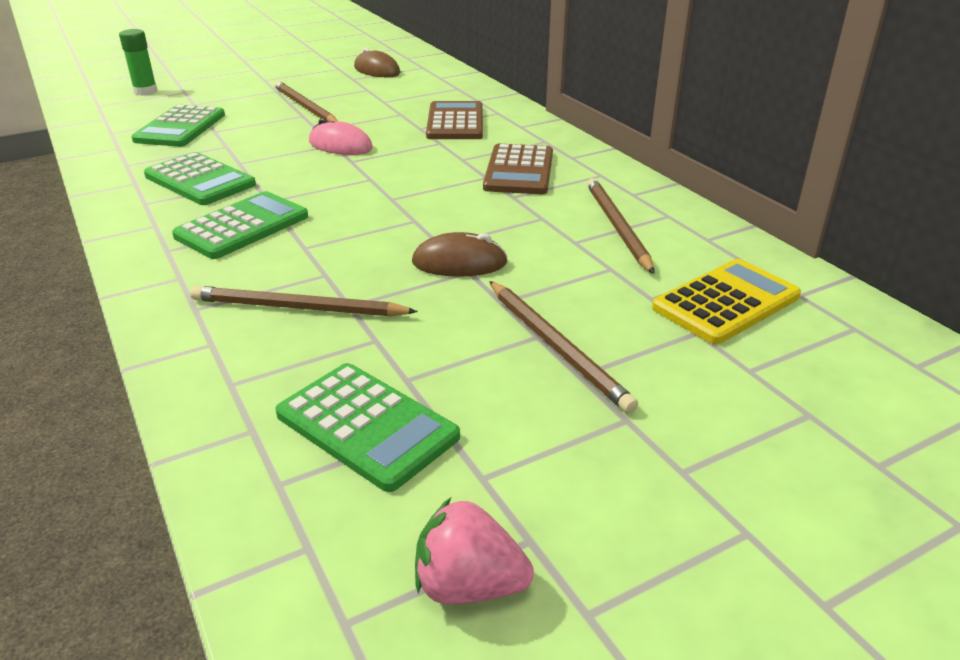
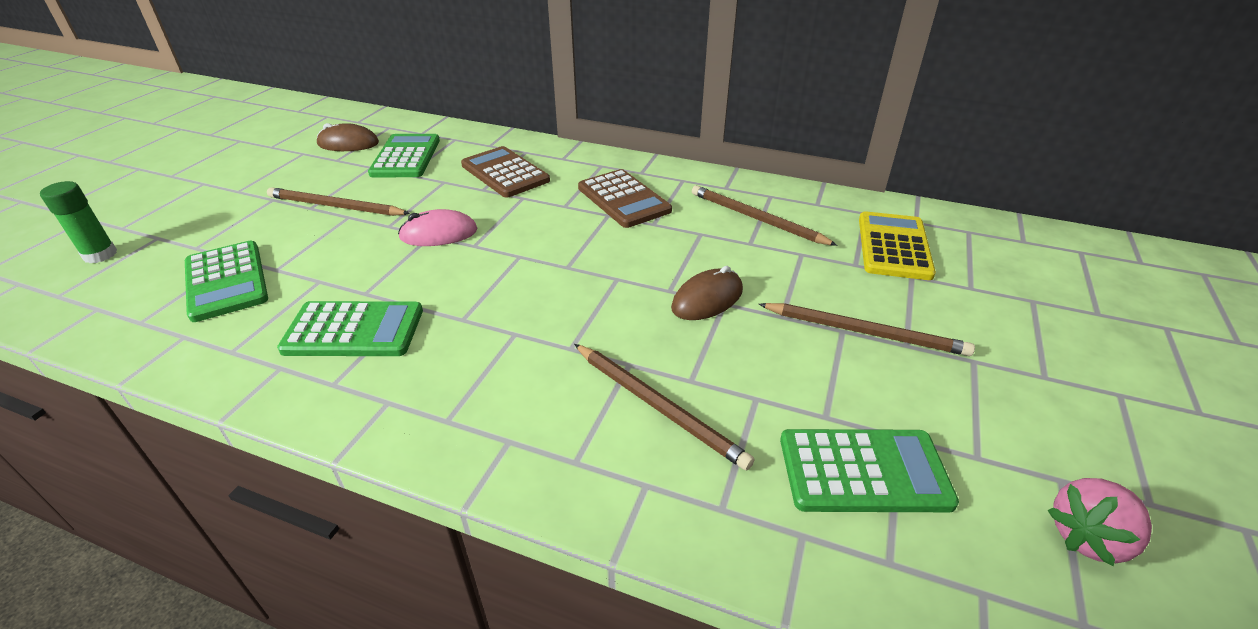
camera: 40 degrees left, 5 degrees up
(242, 226) = (481, 357): green calculator -> green calculator (406, 157)
(298, 308) = (658, 406): brown pencil -> brown pencil turned 105 degrees counterclockwise

